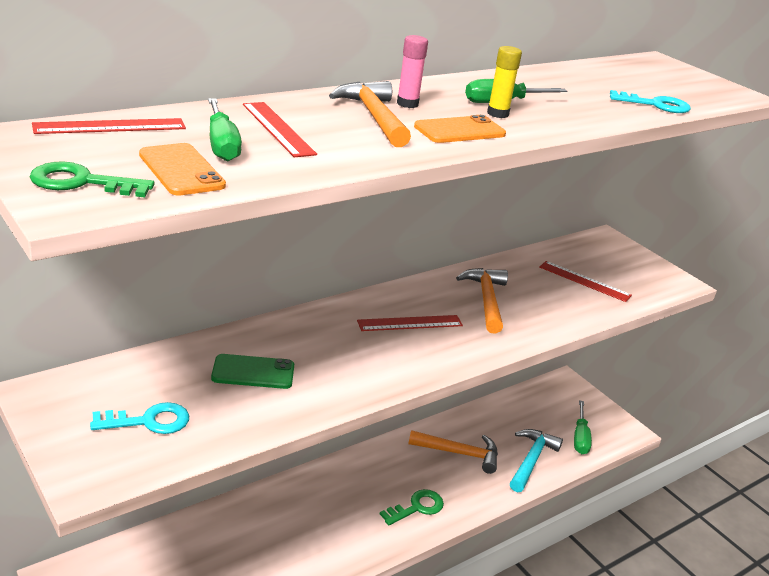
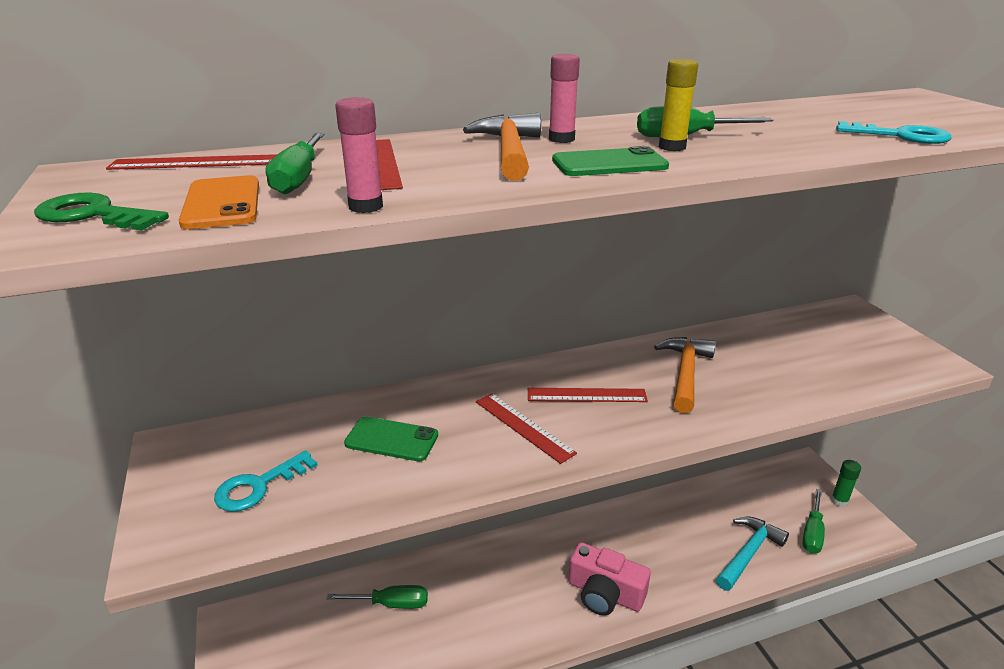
camera: 20 degrees right, 0 degrees up
(149, 421) = (258, 486): turquoise key -> turquoise key turned 135 degrees clockwise
(220, 541) = (390, 604): none -> green screwdriver
(302, 173) = (366, 207): none -> pink glue stick
(417, 507) = (605, 593): green key -> pink camera
(459, 130) = (609, 164): orange phone -> green phone
(459, 453) = (665, 535): orange hammer -> none
(584, 281) = (813, 357): red ruler -> red ruler (523, 426)
(598, 409) = (839, 501): none -> green glue stick

